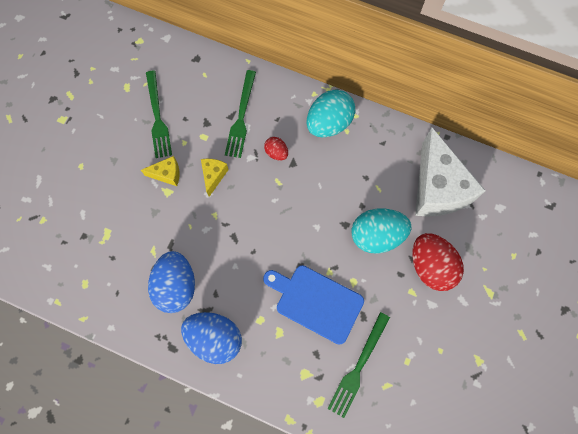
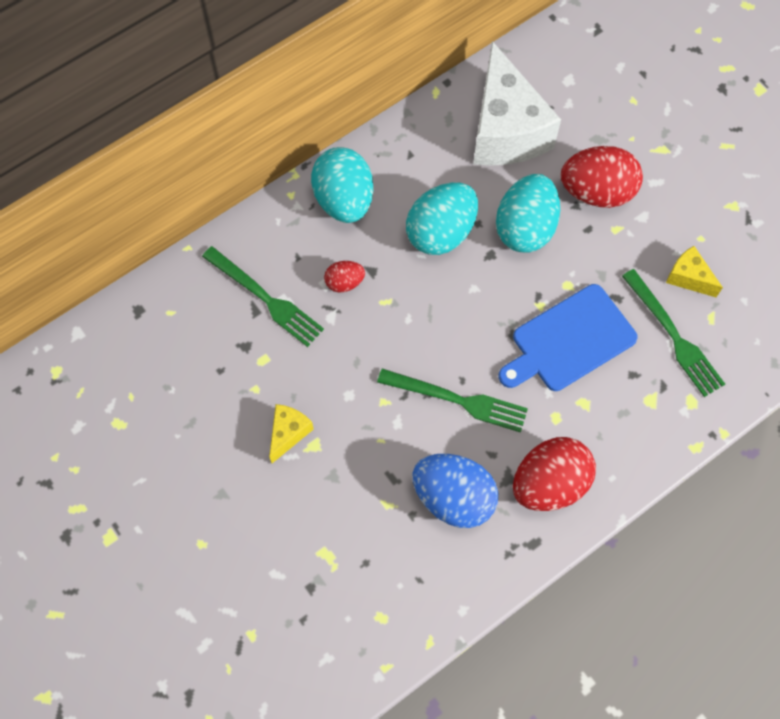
camera: 60 degrees left, 5 degrees down
(157, 117) = (194, 404): green fork -> green fork (457, 400)
(213, 176) = (328, 375): yellow cheese -> yellow cheese (688, 277)
(215, 338) = (549, 483): blue egg -> red egg
(342, 188) = (441, 232): none -> turquoise egg
(437, 188) = (505, 130): white cheese -> white cheese turned 60 degrees clockwise

